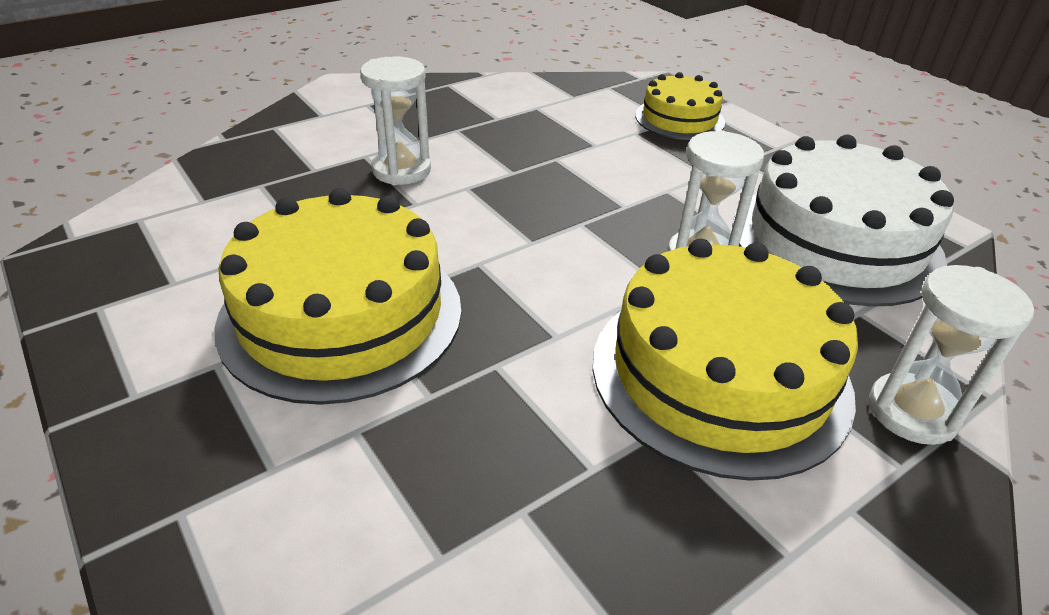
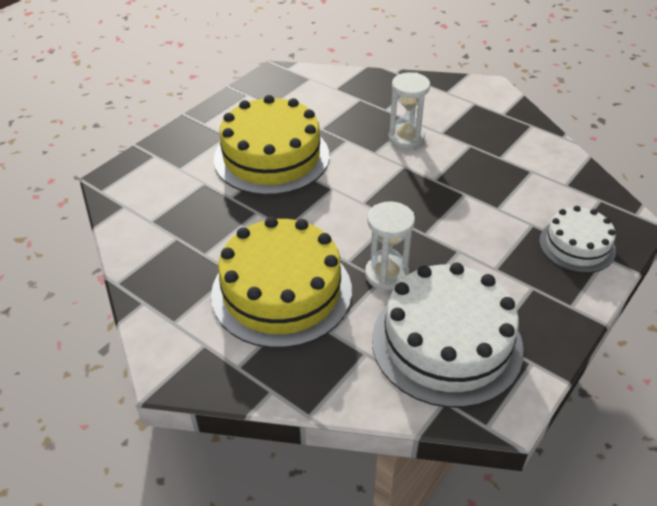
camera: 75 degrees right, 5 degrees up
(679, 119) = (577, 245): yellow cake -> white cake
(912, 412) = (281, 374): white hourglass -> none

